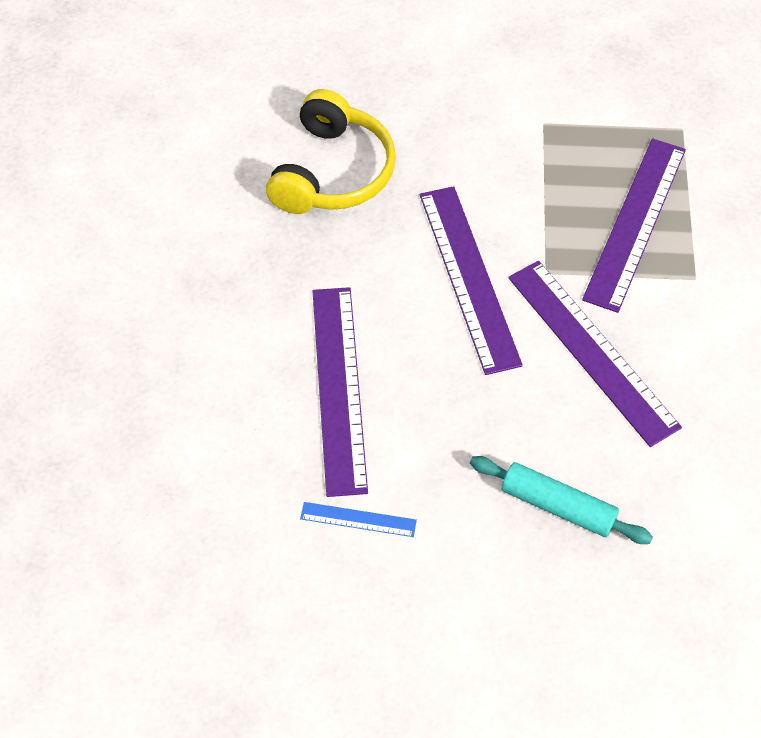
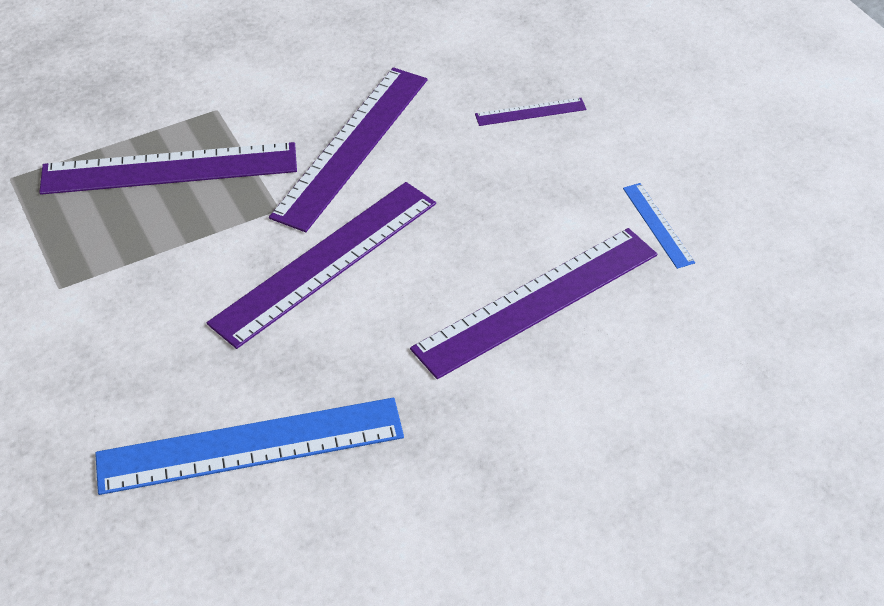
camera: 120 degrees left, 10 degrees down
(333, 172) = (250, 446): yellow headphones -> blue ruler
(557, 506) = (530, 112): turquoise rolling pin -> purple ruler

